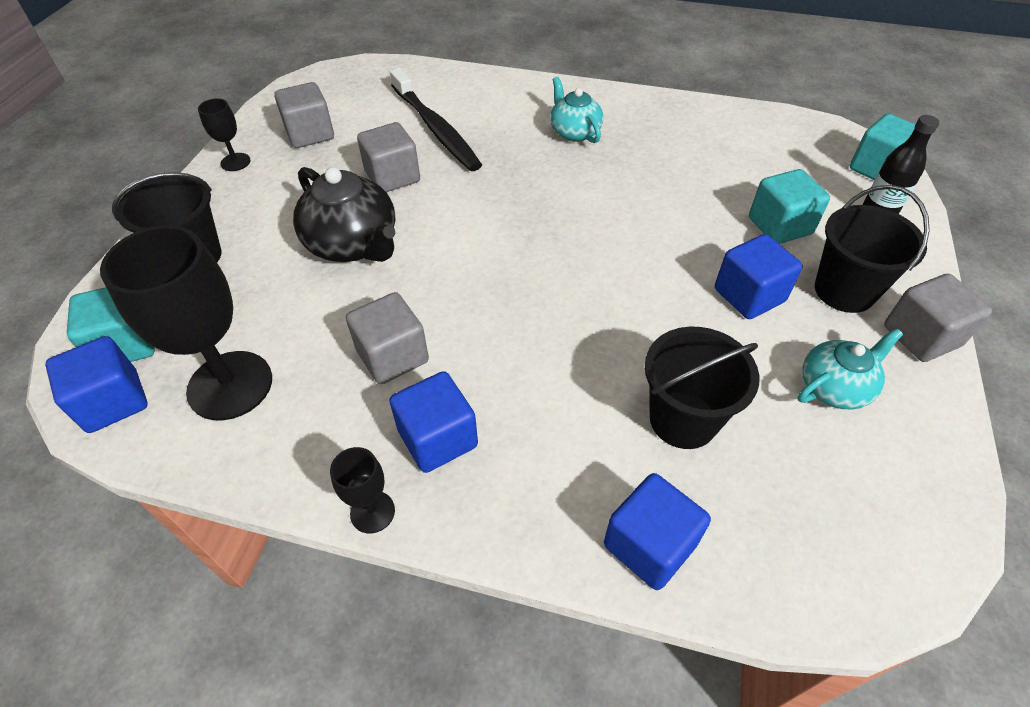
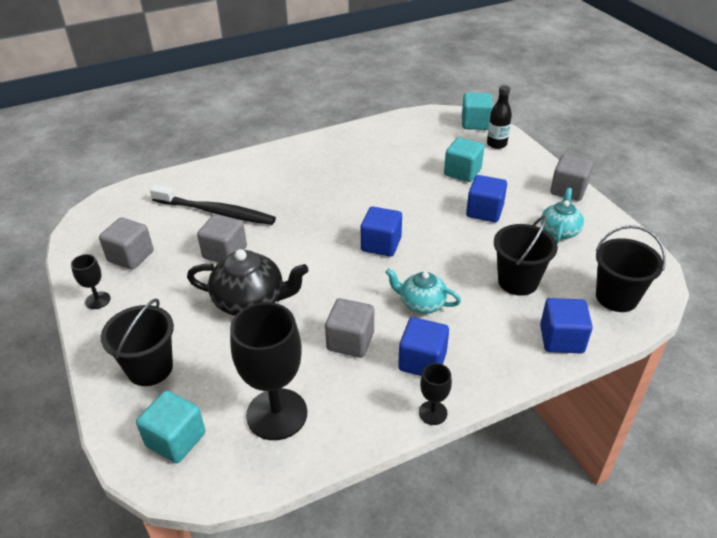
camera: 40 degrees left, 10 degrees down
(113, 401) = (213, 471): blue cube -> blue cube (381, 244)
(574, 132) = (304, 174): turquoise teapot -> turquoise teapot (421, 303)
(844, 291) = (520, 187): black bucket -> black bucket (616, 297)

